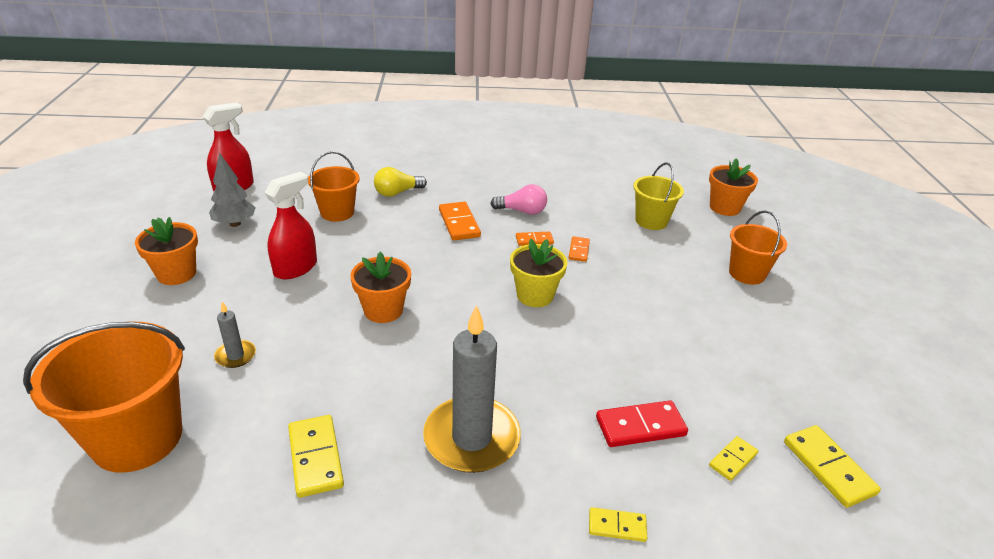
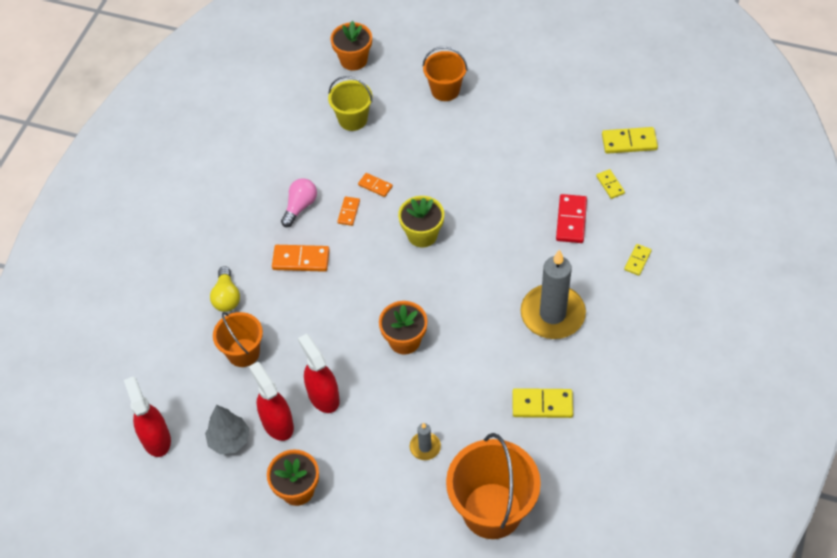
camera: 65 degrees left, 20 degrees up
(258, 246) = (277, 423): none -> red spray bottle

